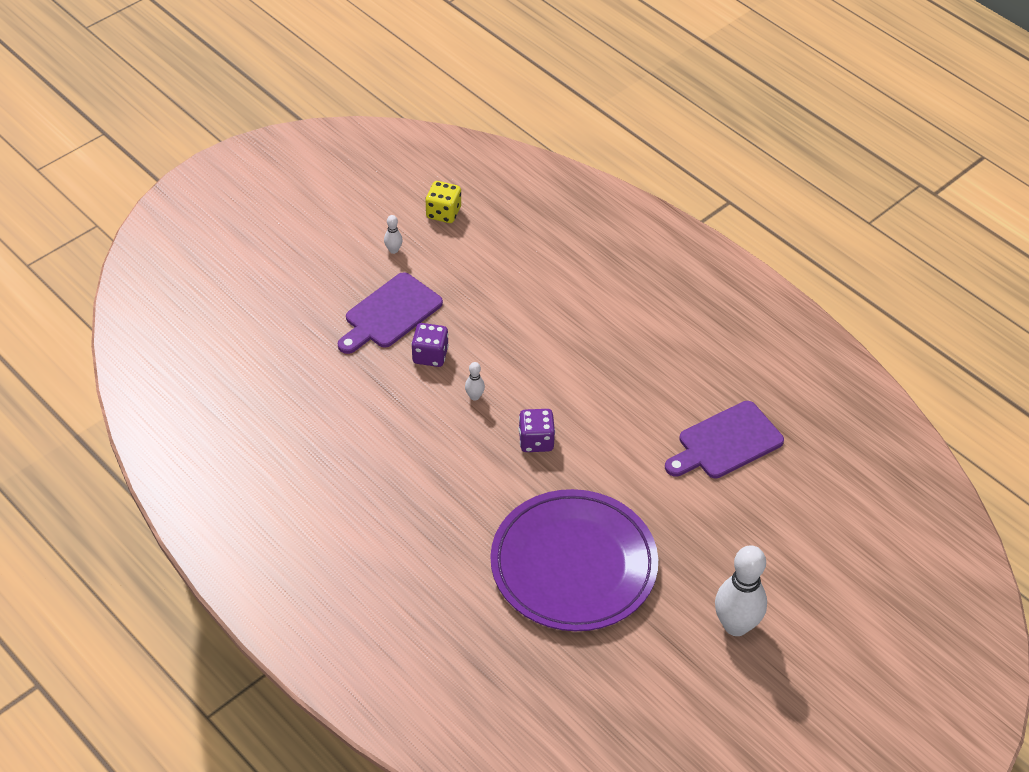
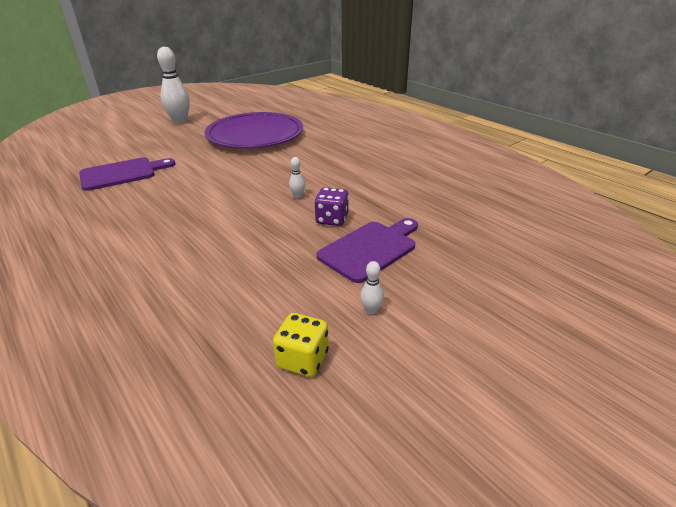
camera: 175 degrees left, 15 degrees down
(536, 441) = (258, 175): purple dice -> none

